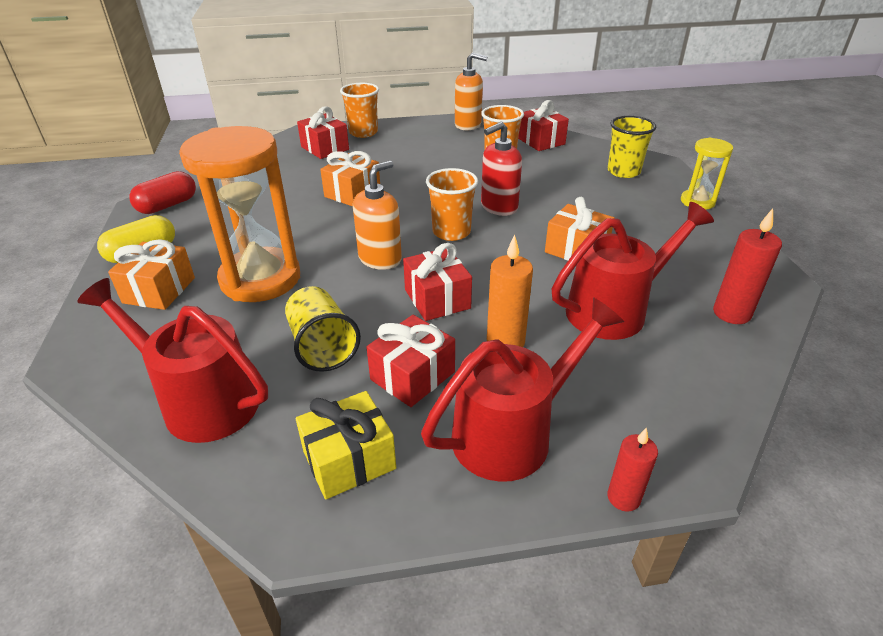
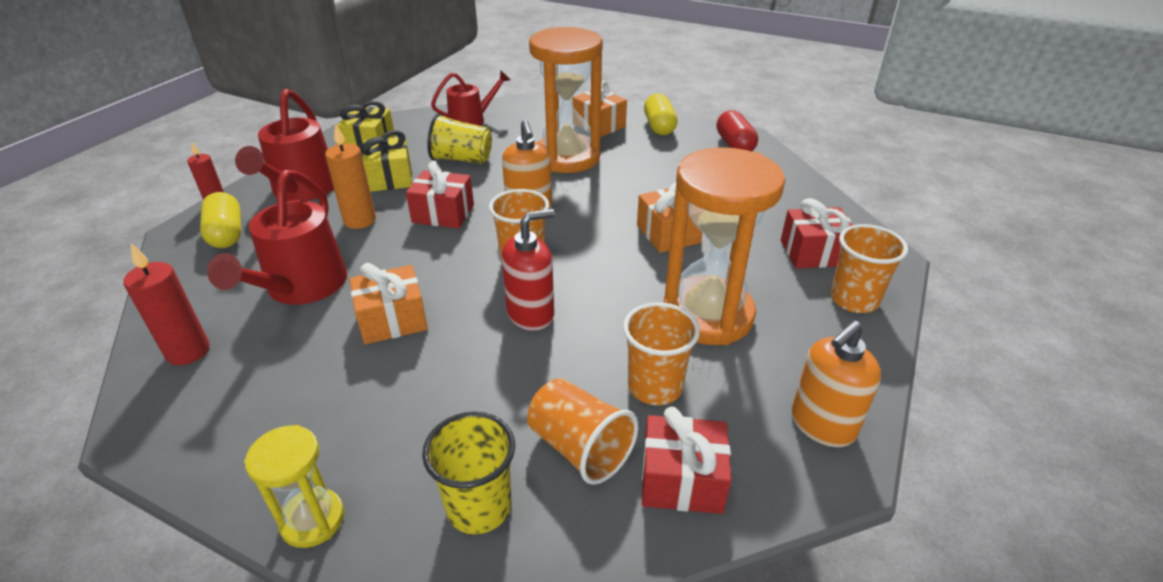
camera: 125 degrees right, 0 degrees up
(200, 400) = (472, 120): red watering can -> red watering can, size x0.65
(412, 376) = (390, 178): red gift -> yellow gift
(426, 161) = (707, 315): none -> orange hourglass
(498, 207) = (531, 314): red soap dispenser -> red soap dispenser turned 60 degrees clockwise
(561, 163) = (580, 448): none -> orange cup
(641, 422) = (227, 234): none -> yellow capsule

